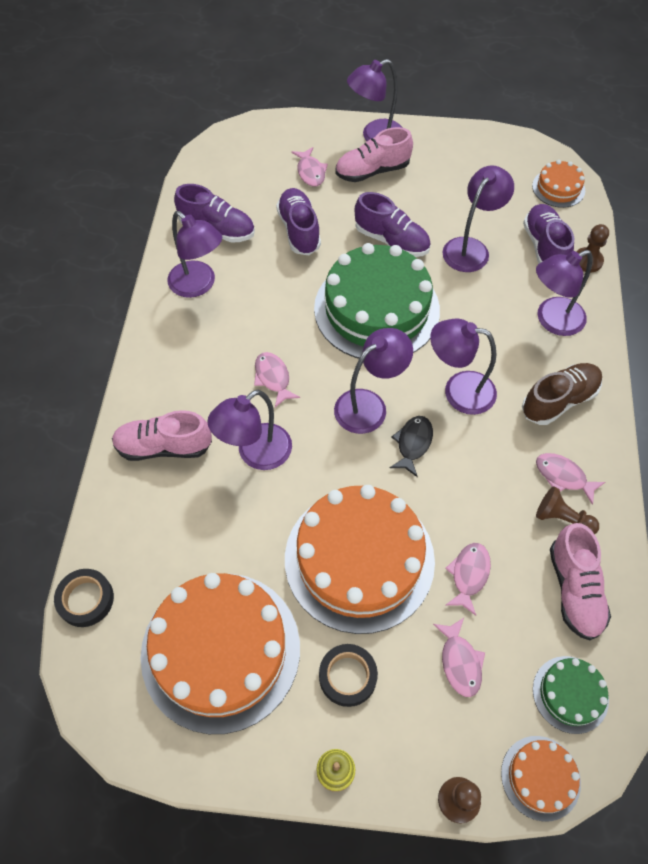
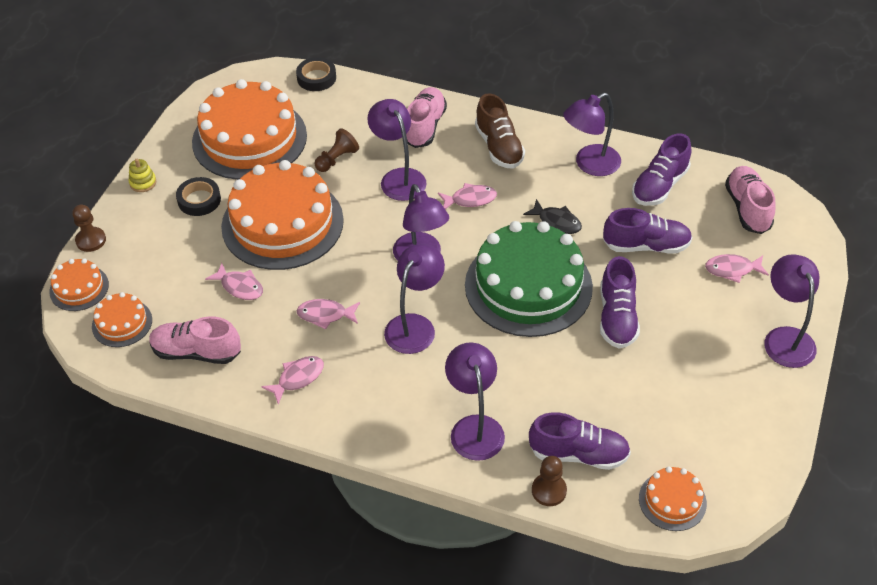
camera: 105 degrees right, 10 degrees down
(372, 171) = (726, 323): pink shoe -> pink shoe (747, 208)
(391, 240) = (617, 317): purple shoe -> purple shoe turned 45 degrees counterclockwise
(413, 444) = (371, 279): black fish -> black fish (556, 222)
(460, 662) = (177, 264): pink fish -> pink fish (325, 315)
(471, 248) = (592, 384): purple lamp -> none
(559, 400) = (377, 401): brown shoe -> brown shoe (499, 147)
(562, 519) = (259, 364): brown pawn -> brown pawn (337, 159)
(570, 694) = (122, 323): green cake -> orange cake

